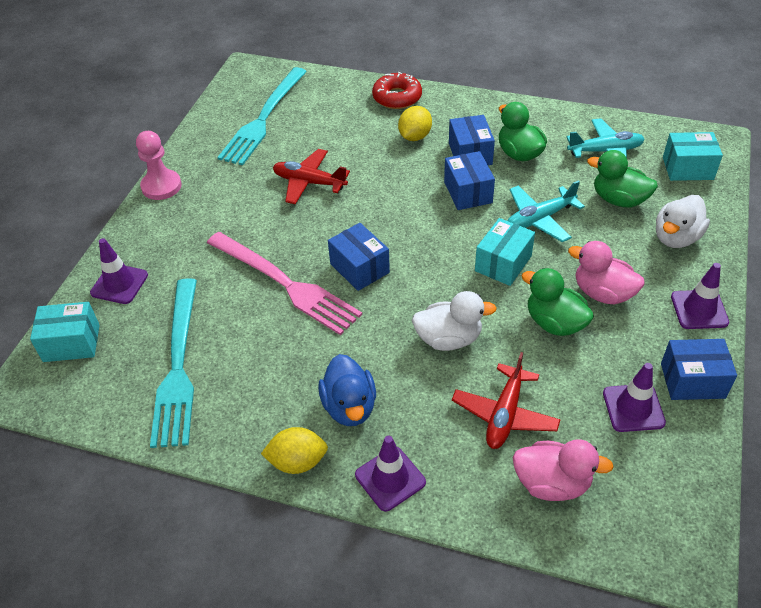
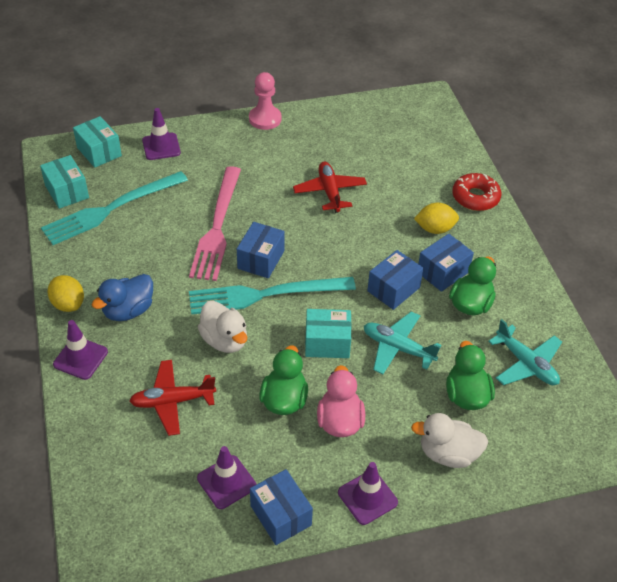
camera: 55 degrees right, 0 degrees up
(263, 119) = (380, 134): turquoise fork -> turquoise fork (265, 295)
(552, 483) = (125, 453): pink duck -> none
(687, 168) = (554, 435): turquoise box -> turquoise box (67, 192)

